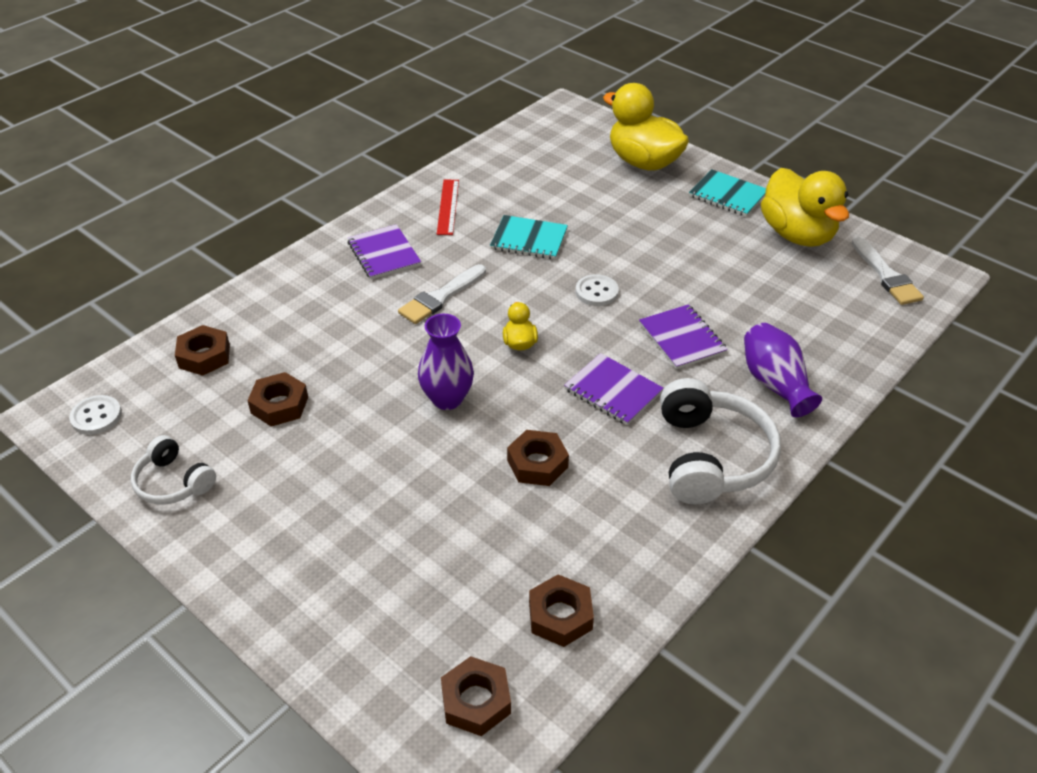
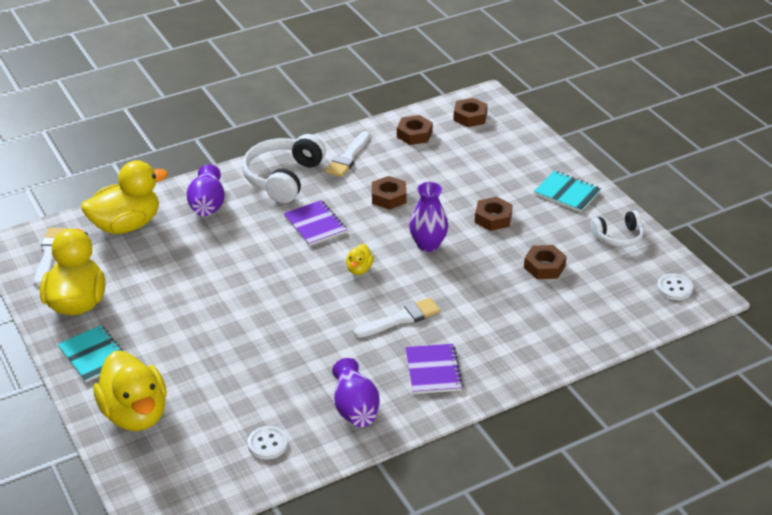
camera: 160 degrees left, 5 degrees down
(173, 482) = (618, 236): white headphones -> white headphones turned 105 degrees clockwise
(204, 356) = (597, 314): brown nut -> brown nut (493, 218)
(448, 207) = (355, 408): red ruler -> purple vase
(529, 239) = (301, 354): turquoise notebook -> turquoise notebook (567, 193)
(596, 292) = (277, 294): white button -> white button (267, 444)
(642, 527) = (348, 157): none -> white brush
(682, 338) = (242, 245): purple notebook -> none
(844, 330) = (126, 225): none -> yellow duck

